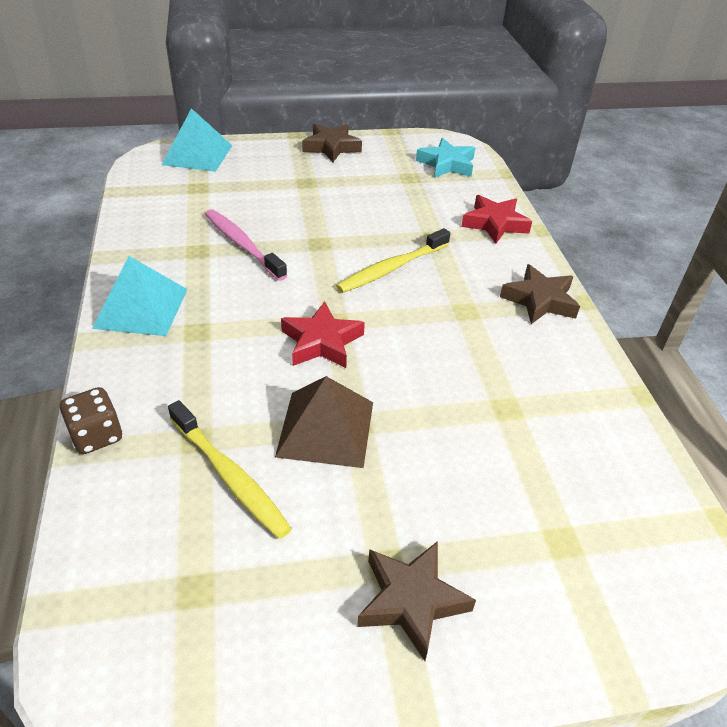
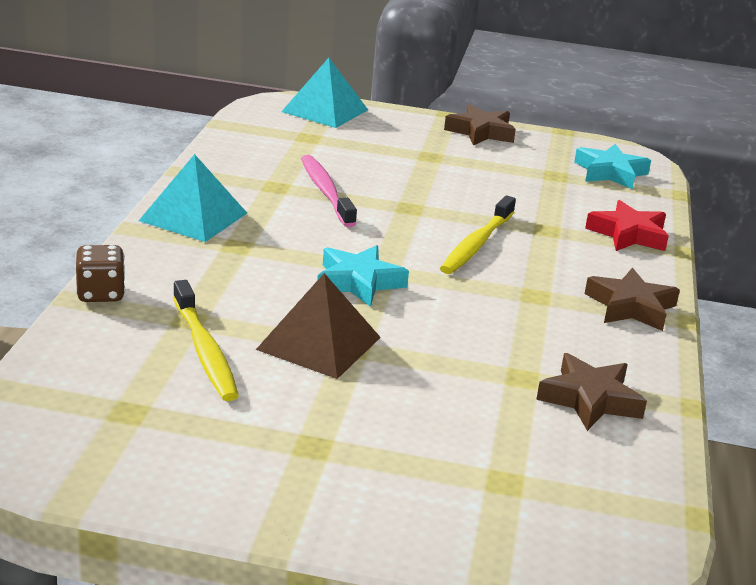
camera: 20 degrees right, 15 degrees down
(322, 342) = (358, 282): red star -> turquoise star
(392, 268) = (476, 244): yellow toothbrush -> yellow toothbrush turned 45 degrees counterclockwise
(411, 601) = (320, 474): brown star -> brown star (589, 399)

